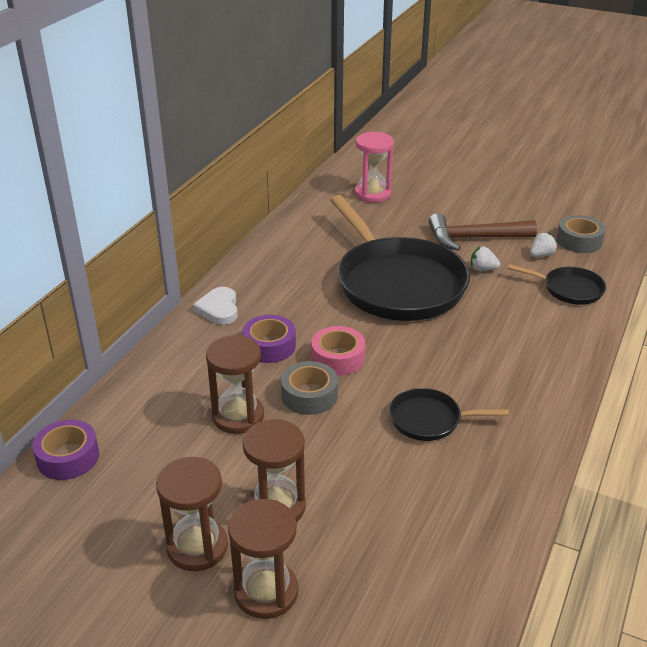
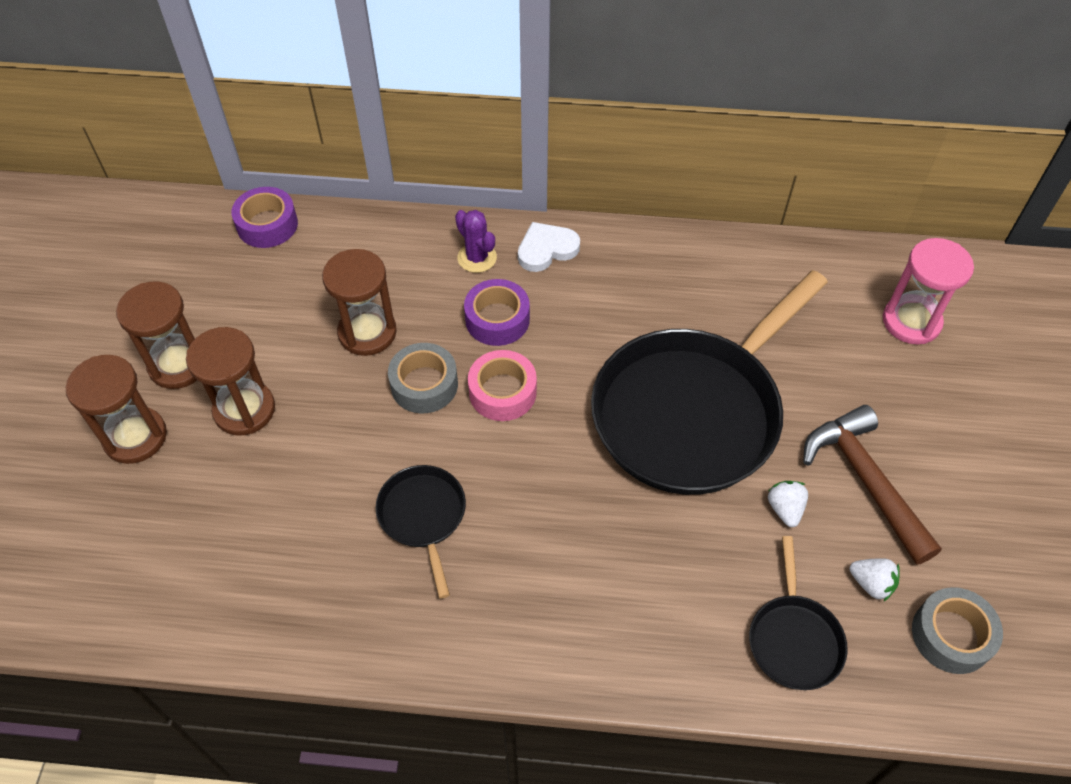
camera: 70 degrees right, 20 degrees up
(202, 343) = (477, 258): none -> purple cactus

